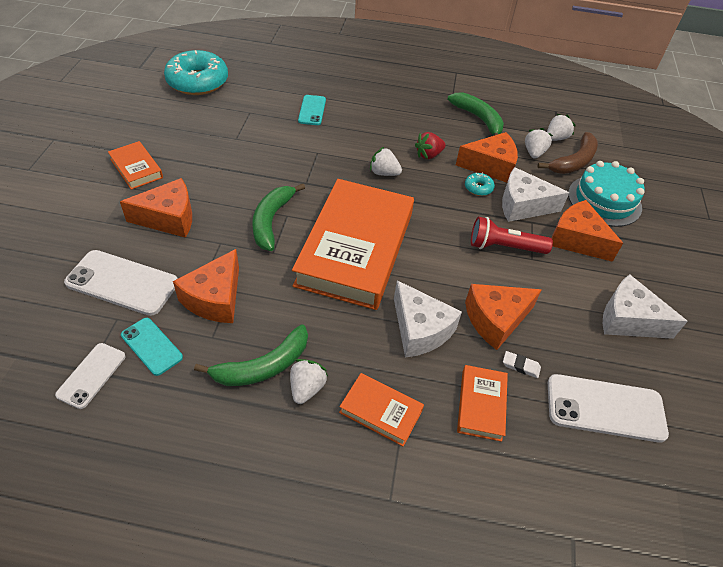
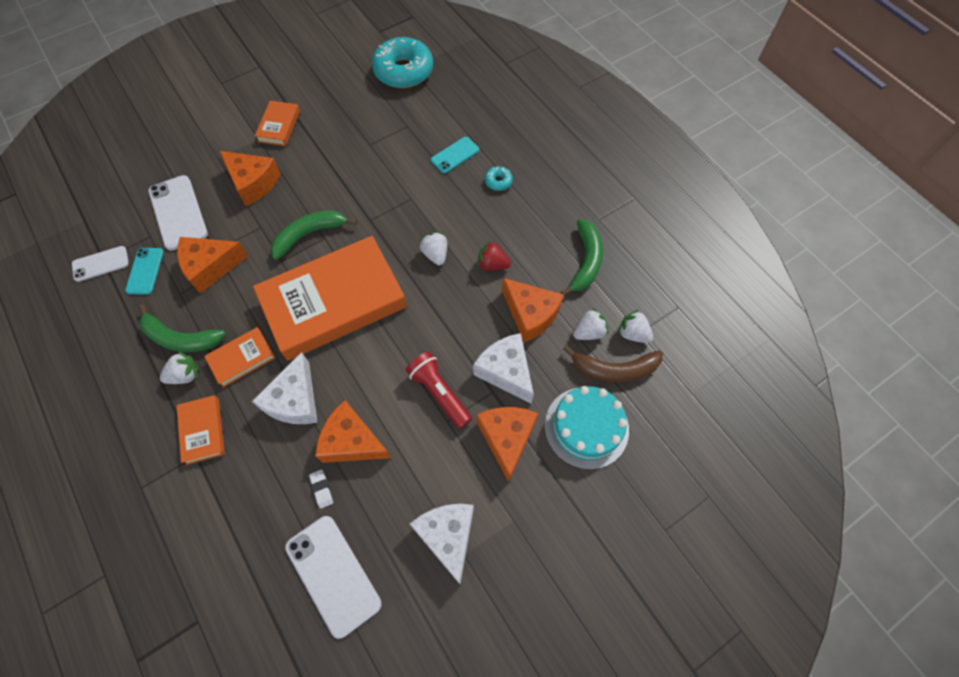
camera: 50 degrees right, 15 degrees up
(478, 188) = (491, 326): turquoise donut -> turquoise donut (498, 181)
(481, 405) = (261, 488): orange book -> orange book (242, 359)
(555, 138) = (632, 334): white strawberry -> white strawberry turned 150 degrees counterclockwise

